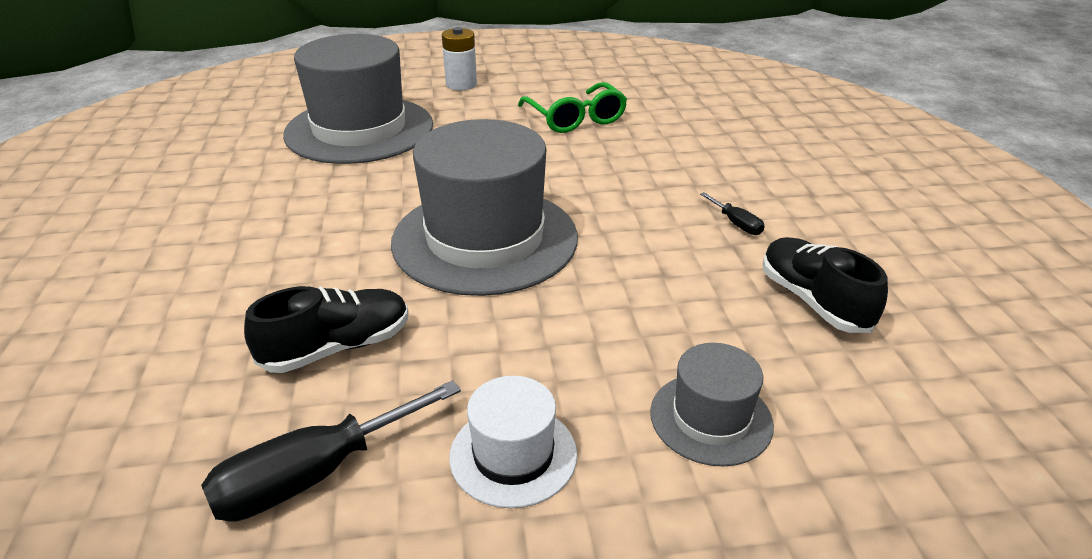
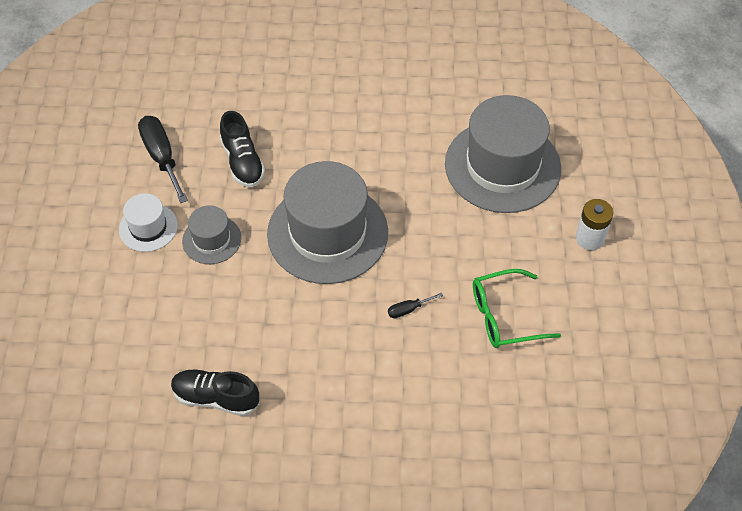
camera: 100 degrees right, 20 degrees up
(711, 418) = (143, 311): grey hat -> grey hat (211, 239)
(736, 224) = (312, 385): black screwdriver -> black screwdriver (408, 309)
(813, 301) = (216, 398): black shoe -> black shoe turned 150 degrees counterclockwise

